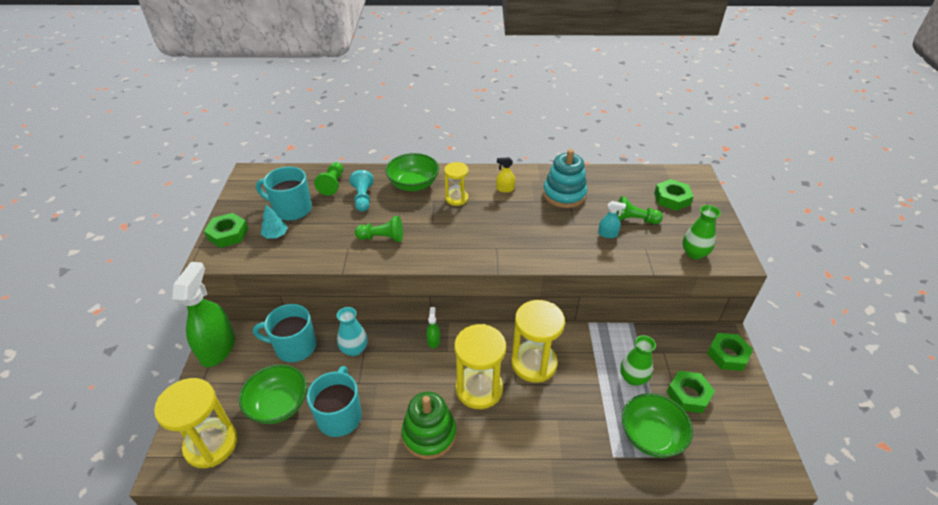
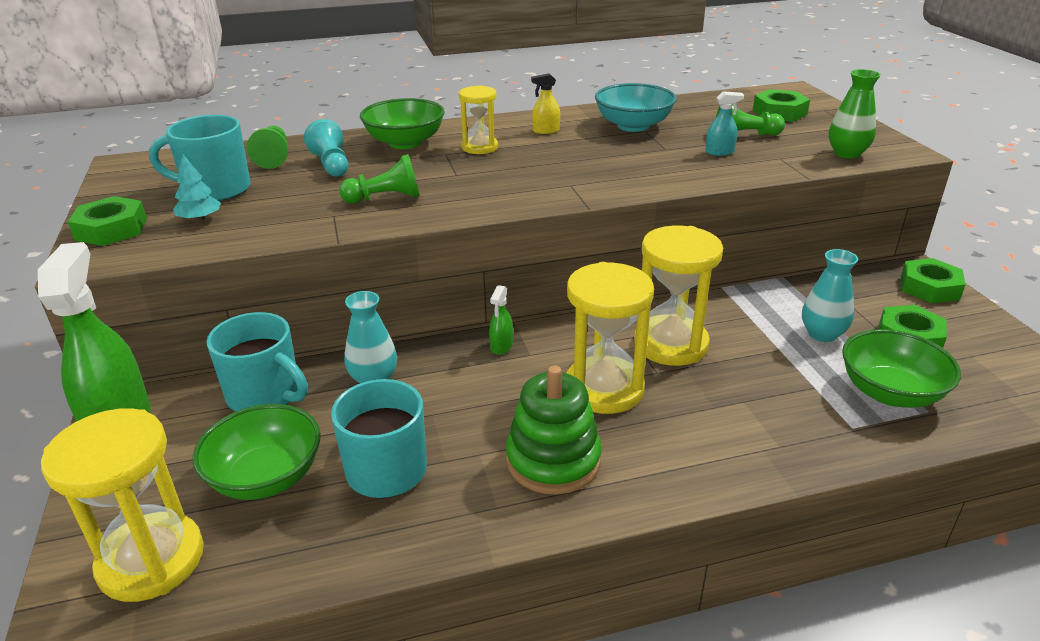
camera: 15 degrees left, 10 degrees down
(294, 347) = (265, 395): turquoise mug -> turquoise mug turned 135 degrees counterclockwise
(433, 340) = (501, 346): green spray bottle -> green spray bottle turned 150 degrees counterclockwise
(564, 194) = (633, 126): turquoise stacking toy -> turquoise bowl
(633, 378) = (822, 334): green vase -> turquoise vase

